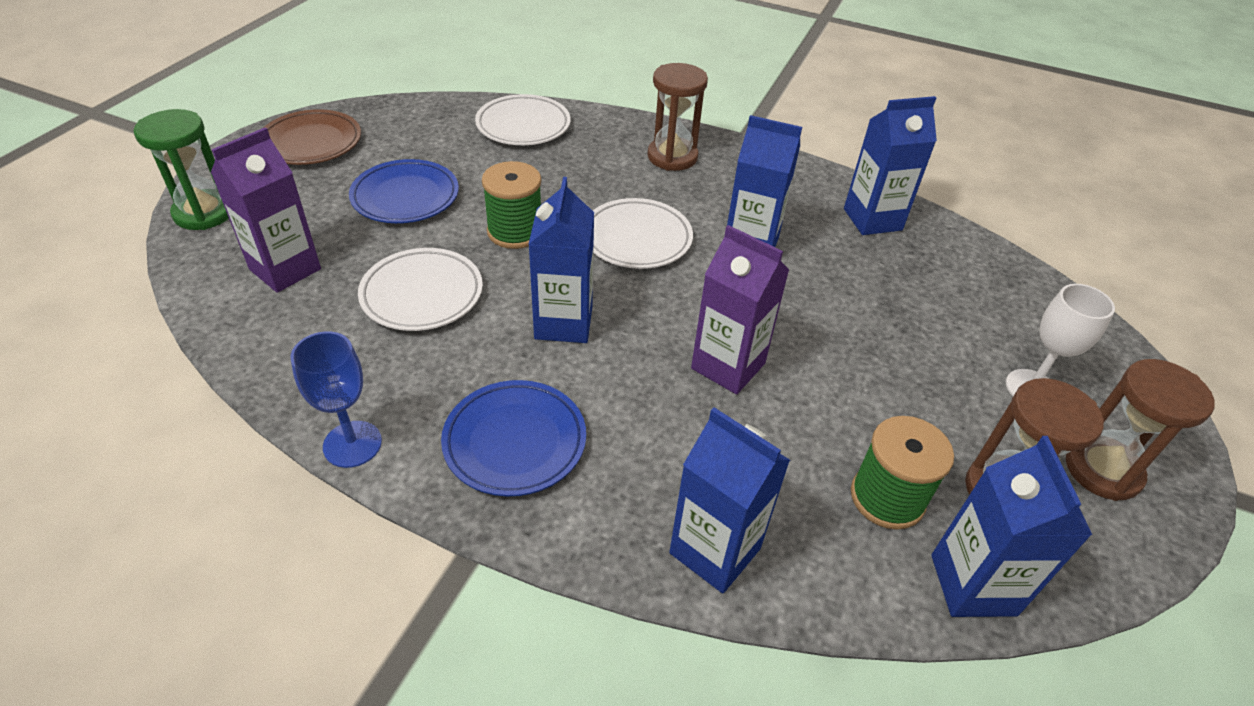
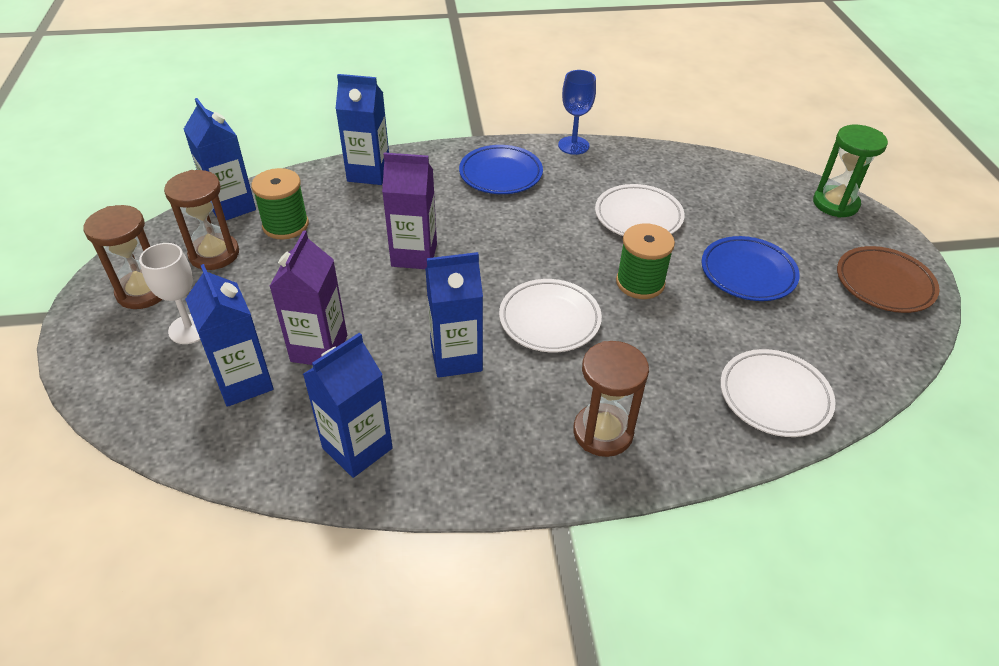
camera: 150 degrees right, 0 degrees up
(285, 269) = (731, 196): purple carton -> purple carton (319, 348)
(563, 323) = (537, 237): blue carton -> blue carton (244, 382)

